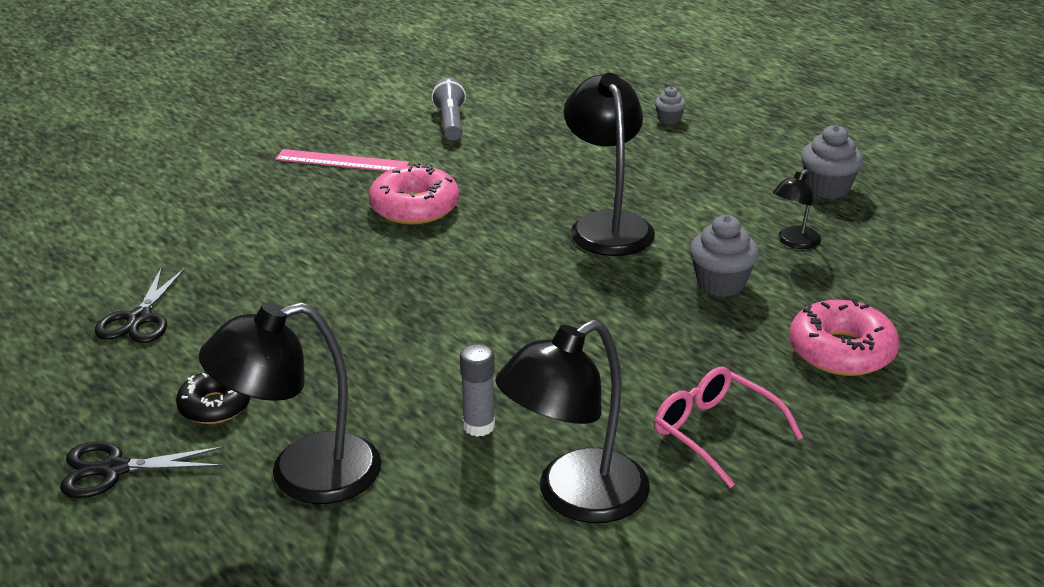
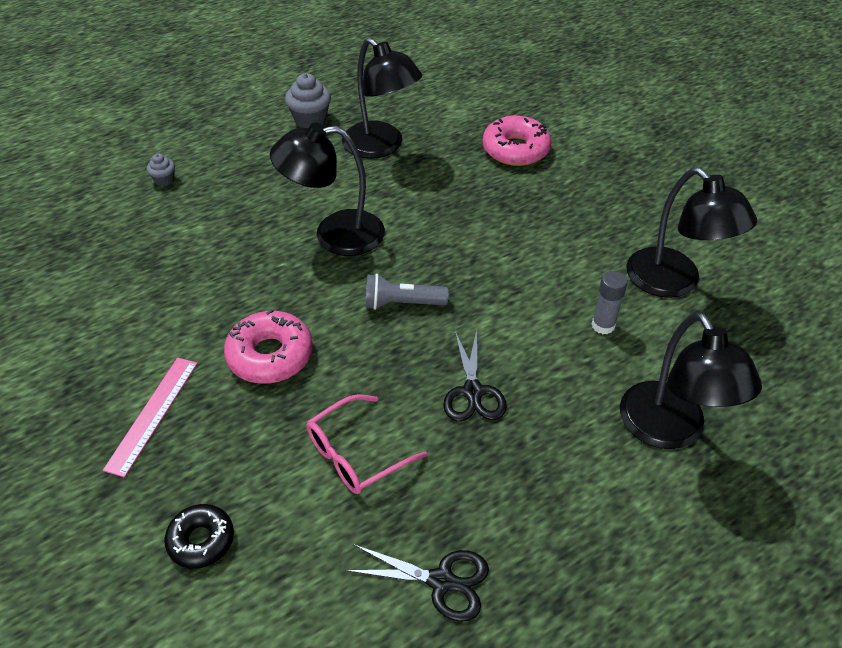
camera: 85 degrees left, 15 degrees up
(113, 469) = (680, 570): black scissors -> black scissors (473, 392)
(215, 406) = (586, 498): black donut -> black donut (201, 540)
(450, 123) = (101, 323): grey flashlight -> grey flashlight (401, 303)
(715, 432) = (602, 213): pink glasses -> pink glasses (356, 454)
(721, 284) = (430, 187): grey cupcake -> none
(794, 242) = (381, 147): black lamp -> black lamp, size x1.99

